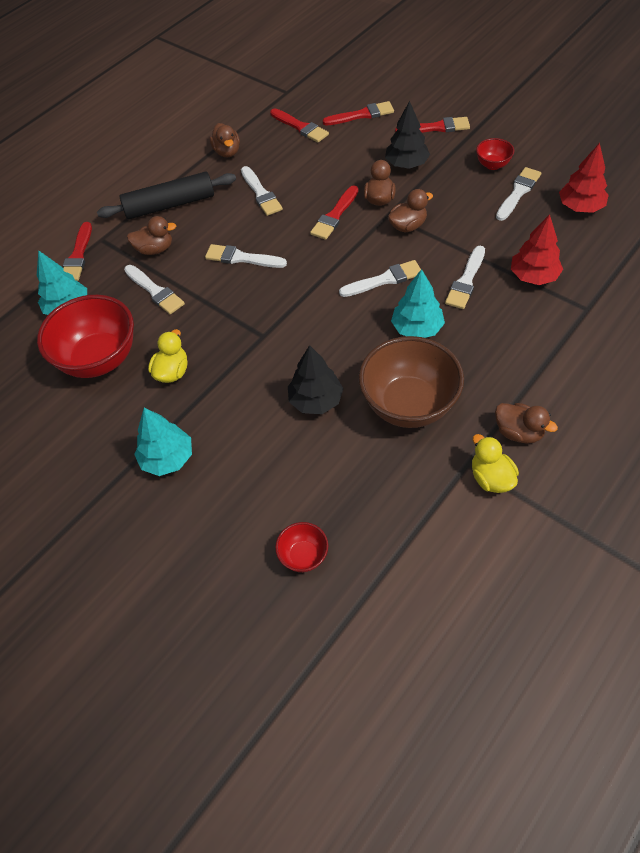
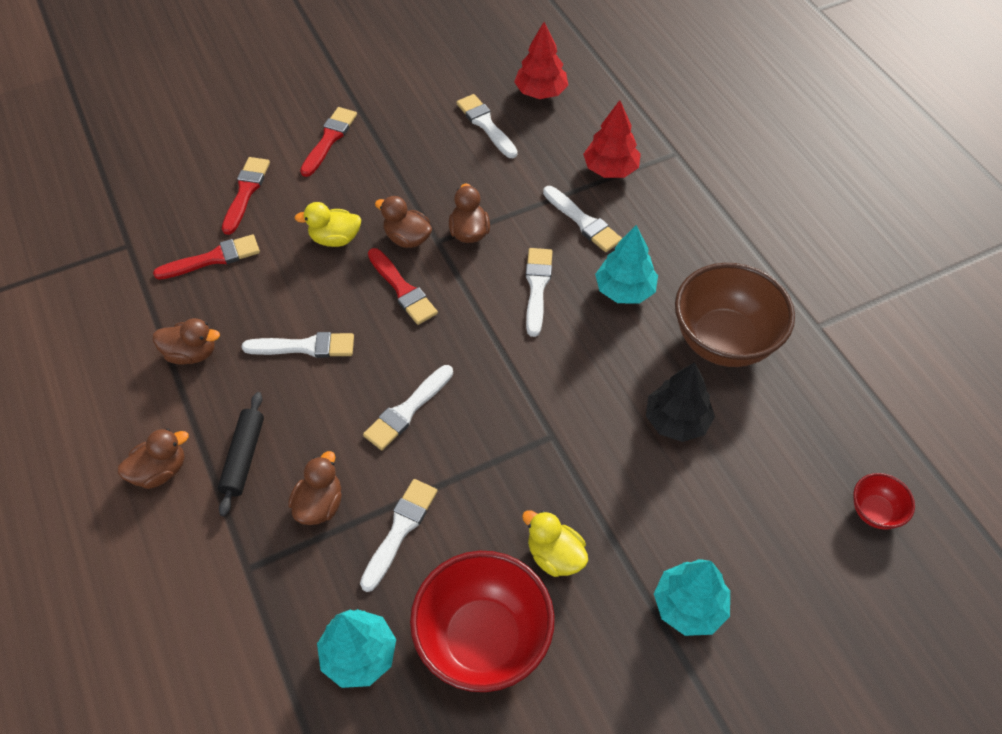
camera: 70 degrees left, 0 degrees up
(78, 255) = (259, 610): red brush -> none
(155, 291) = (400, 530): white brush -> white brush turned 45 degrees counterclockwise
(170, 205) = (243, 457): black rolling pin -> black rolling pin, size x0.64
(406, 164) = (368, 190): black tree -> none
(491, 478) = (841, 316): yellow duck -> yellow duck (335, 239)
(492, 165) = (428, 124): red bowl -> none
(518, 432) = (797, 271): brown duck -> brown duck (160, 471)

